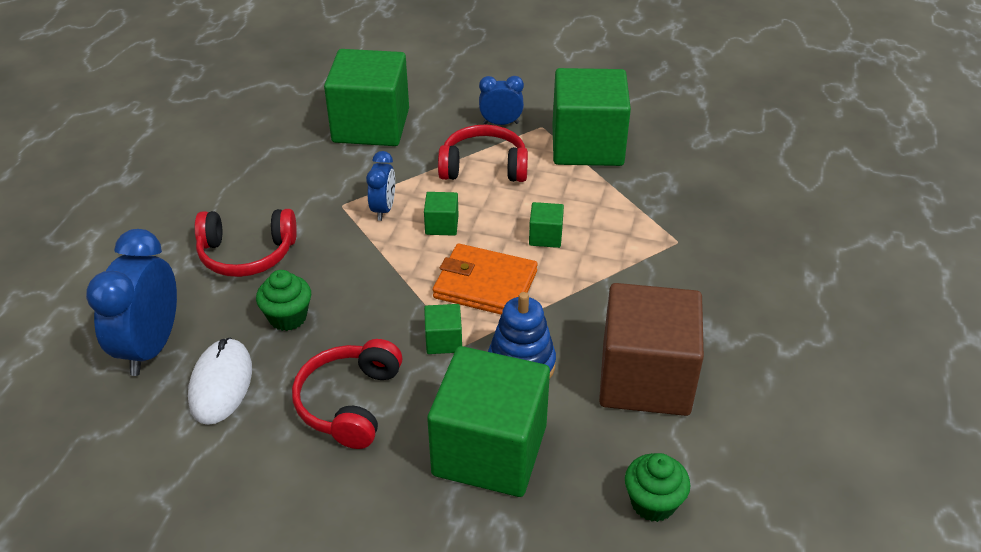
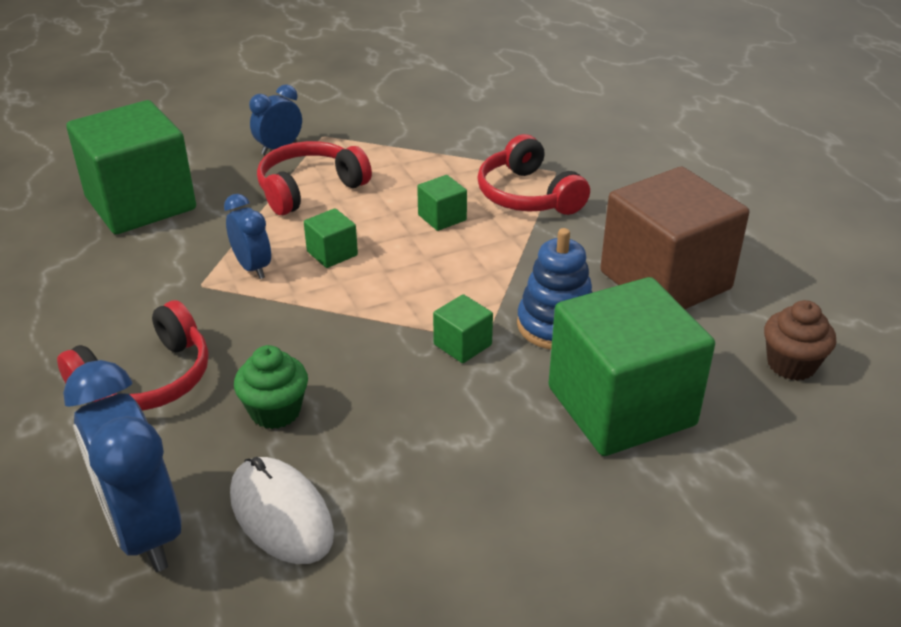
camera: 40 degrees left, 5 degrees down
(349, 403) = (443, 447): red headphones -> red headphones (528, 195)
(485, 284) = (439, 280): orange wallet -> none
(587, 145) = (384, 133): green cube -> none
(653, 503) = (791, 364): green cupcake -> brown cupcake

